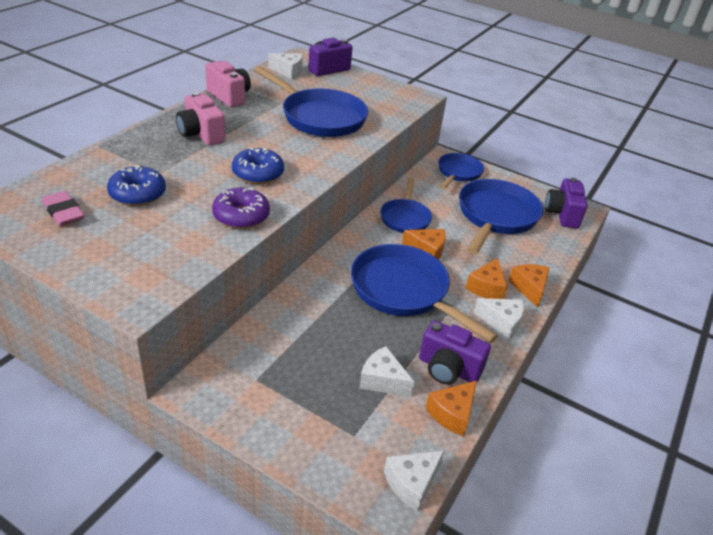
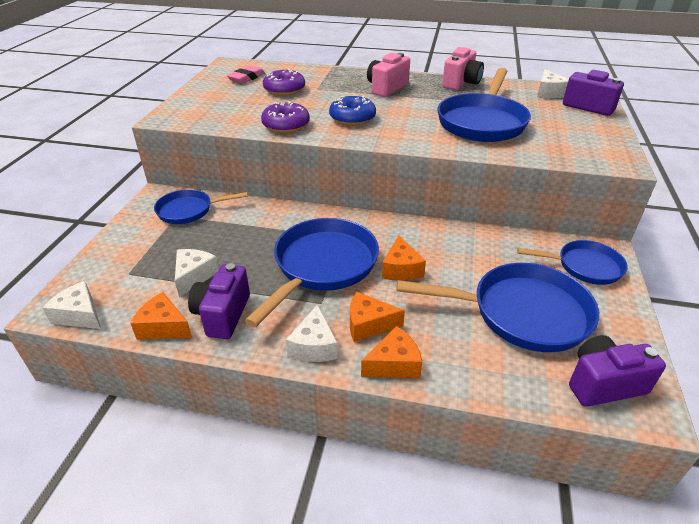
camera: 75 degrees right, 0 degrees up
(137, 194) = (284, 90): blue donut -> purple donut
(405, 218) = (446, 244): blue pan -> blue pan (189, 210)

